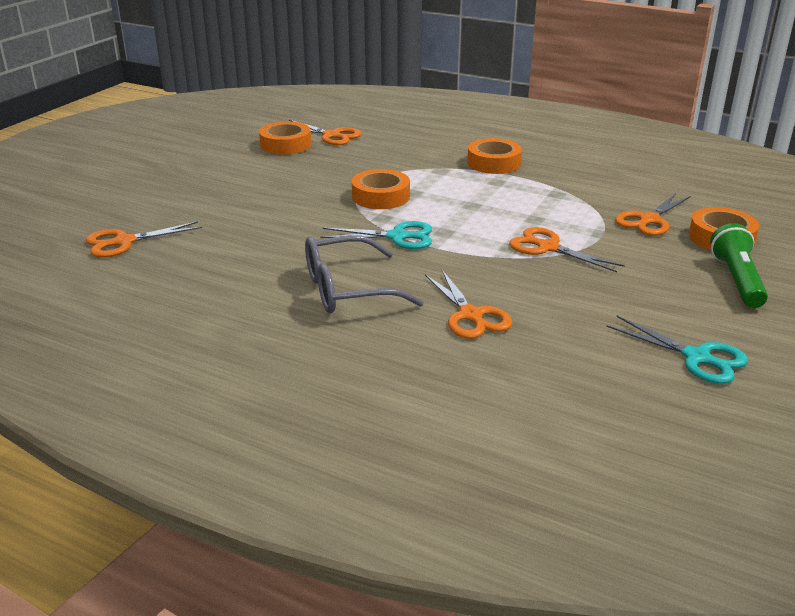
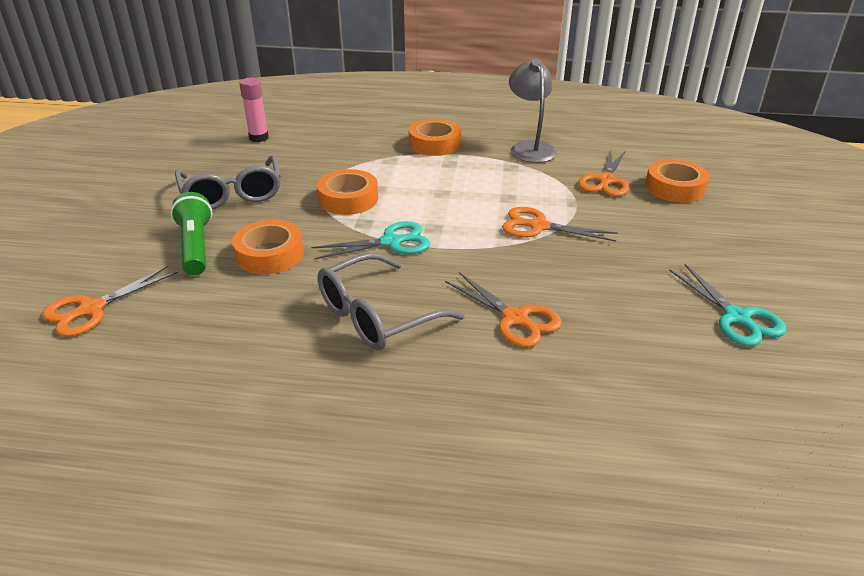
camera: 20 degrees left, 5 degrees up
(281, 177) = (232, 194): none -> grey glasses
(285, 145) = (216, 155): orange tape -> orange tape (269, 254)
(331, 135) = (259, 138): orange scissors -> pink glue stick
(589, 180) = (530, 148): none -> grey lamp
(696, 357) = (737, 317): turquoise scissors -> turquoise scissors turned 45 degrees clockwise
(737, 280) = (714, 228): green flashlight -> green flashlight (196, 246)

